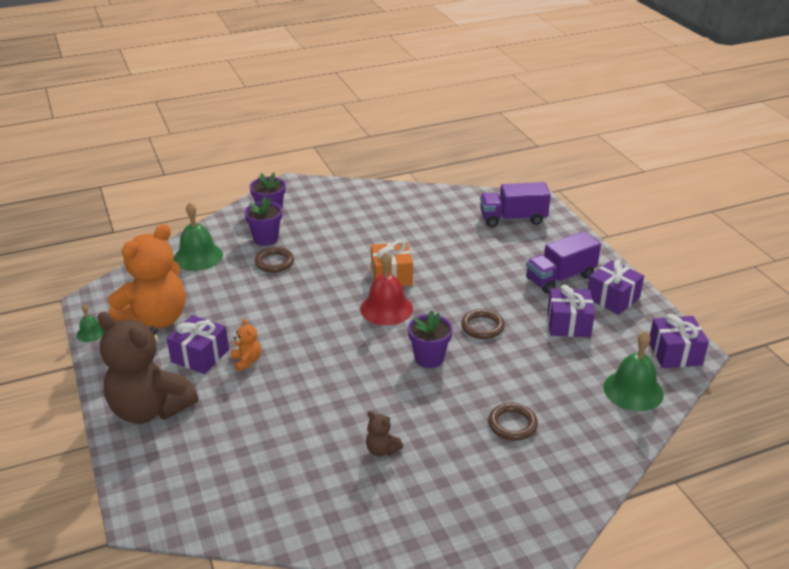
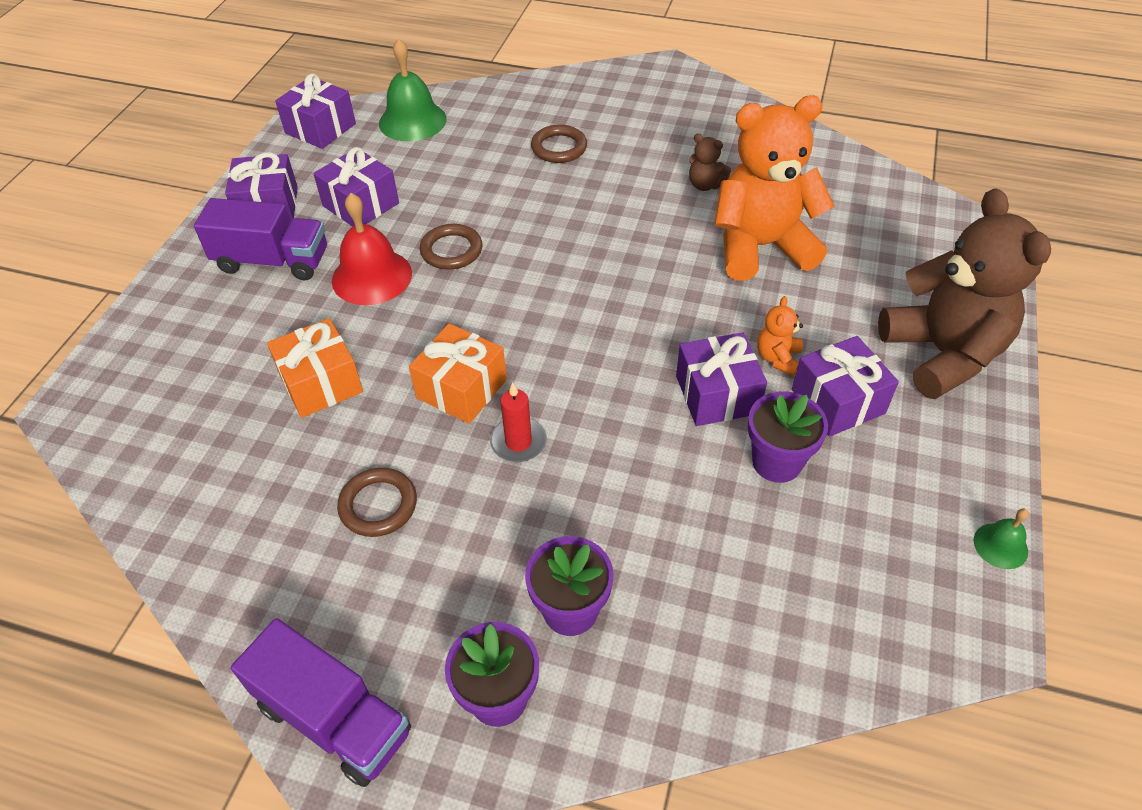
camera: 140 degrees left, 15 degrees up
(156, 319) = (877, 513): orange teddy bear -> orange teddy bear (761, 247)
(198, 256) = (728, 640): green bell -> none
(266, 329) = (717, 395): none -> purple gift
(274, 262) = (604, 531): brown ring -> brown ring (378, 505)
(342, 271) = (518, 442): none -> red candle
(382, 450) = (705, 185): brown teddy bear -> brown teddy bear turned 135 degrees clockwise
(386, 308) = (529, 338): red bell -> red bell (372, 276)
(429, 358) = (556, 246): purple flower pot -> purple flower pot (776, 462)
(455, 250) = (321, 383): none -> orange gift
(513, 219) = (161, 392): purple truck -> purple truck (334, 718)

